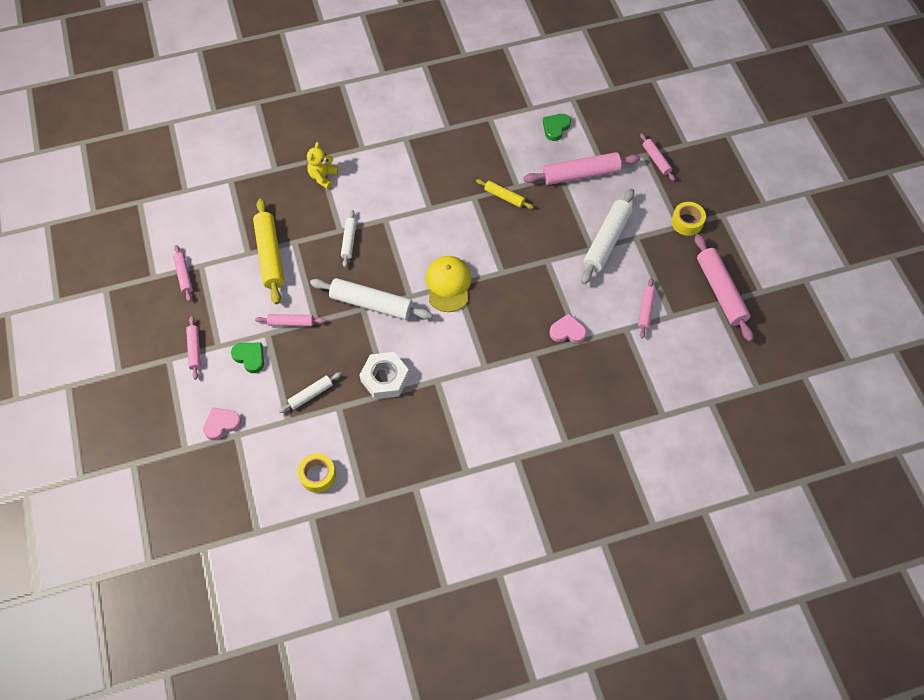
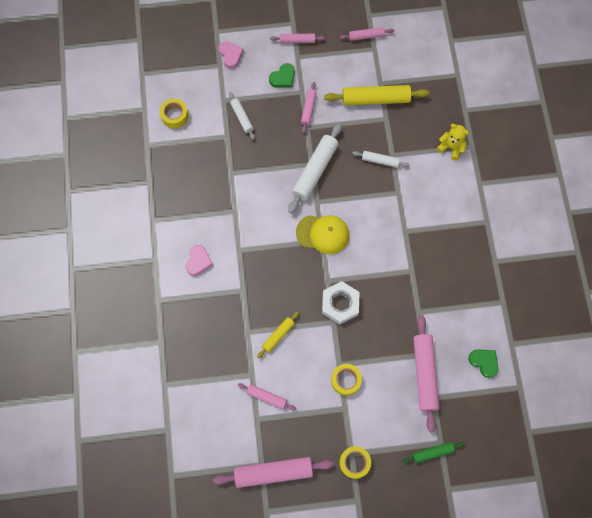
camera: 100 degrees right, 10 degrees up
(385, 378) = (244, 172): white nut -> white nut (340, 304)
(504, 197) = (408, 298): yellow rolling pin -> yellow rolling pin (278, 335)
(567, 331) = (259, 324): pink heart -> pink heart (198, 261)
(607, 241) = (345, 380): white rolling pin -> yellow tape
(656, 160) = (432, 452): pink rolling pin -> green rolling pin

